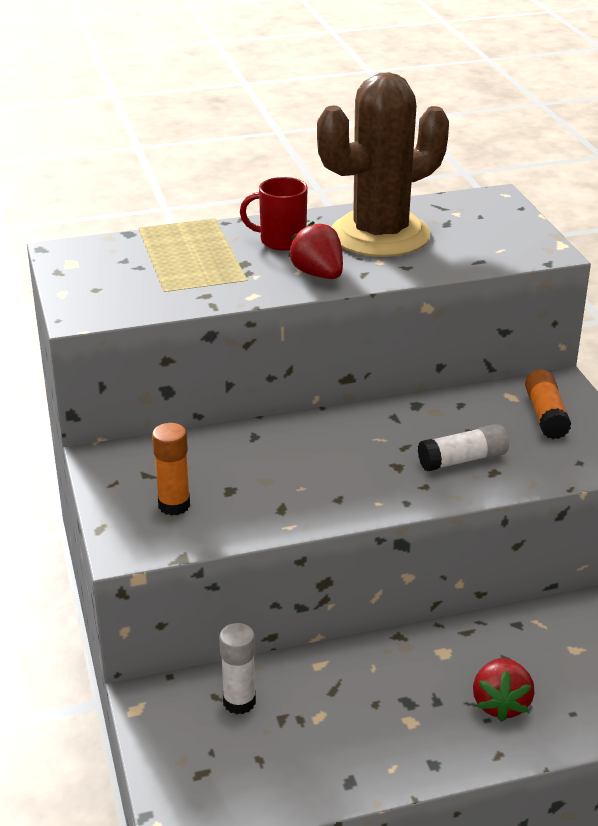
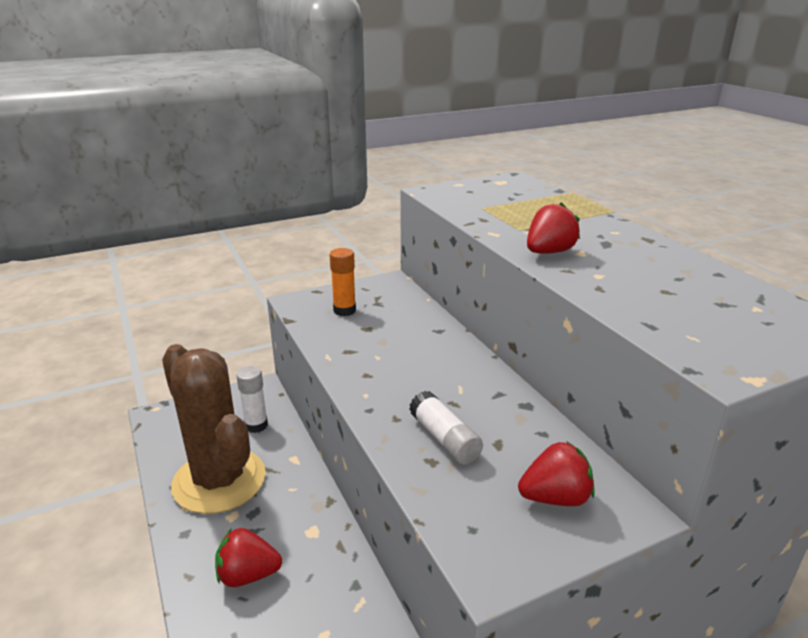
camera: 80 degrees right, 5 degrees down
(281, 241) = (597, 235): red mug -> none
(380, 235) = (654, 272): brown cactus -> brown cactus (219, 481)
(546, 415) = (555, 498): orange glue stick -> red strawberry

